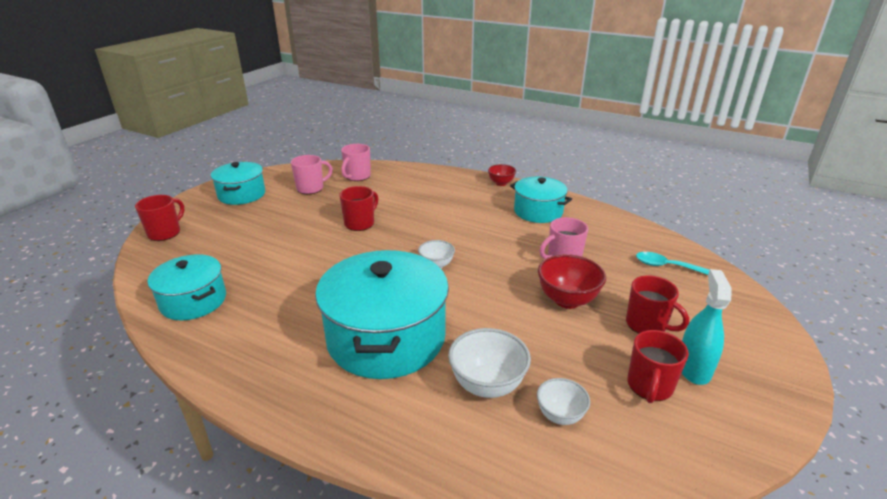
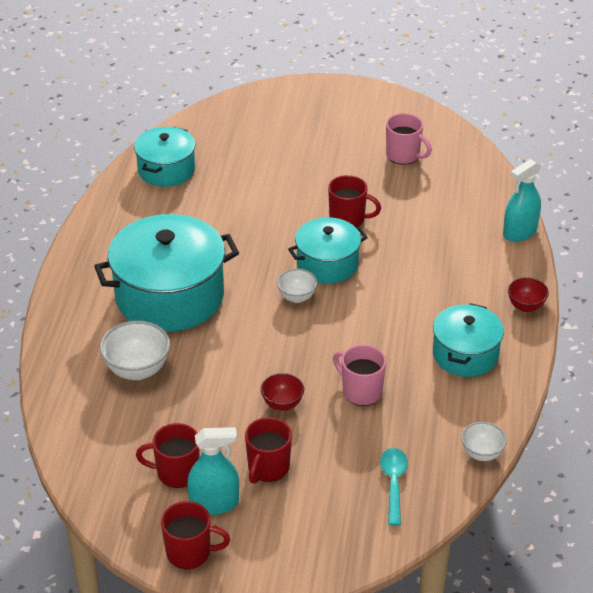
camera: 70 degrees right, 10 degrees up
(165, 233) = (256, 103): red mug -> red mug (190, 552)
(242, 194) = (357, 114): turquoise pot -> turquoise pot (327, 264)
(357, 176) = (458, 179): pink mug -> none
(428, 170) = (520, 232): none -> turquoise spray bottle
(560, 415) = (120, 418): white bowl -> white bowl (482, 454)
(567, 300) = (282, 404): red bowl -> red bowl, size x0.61

